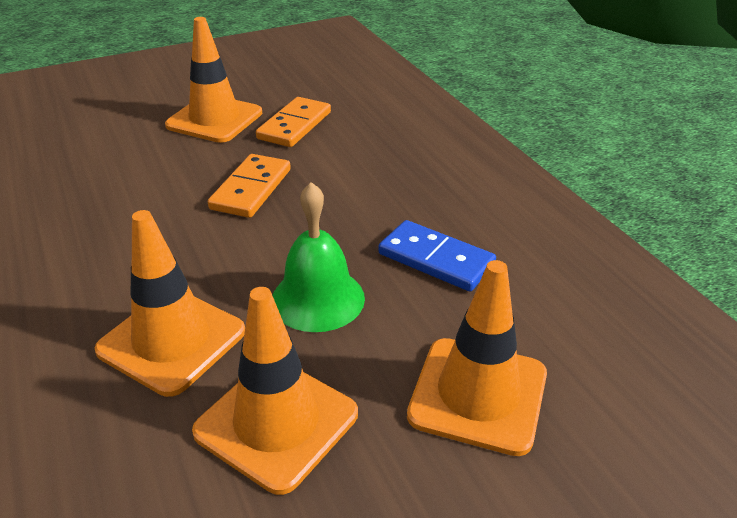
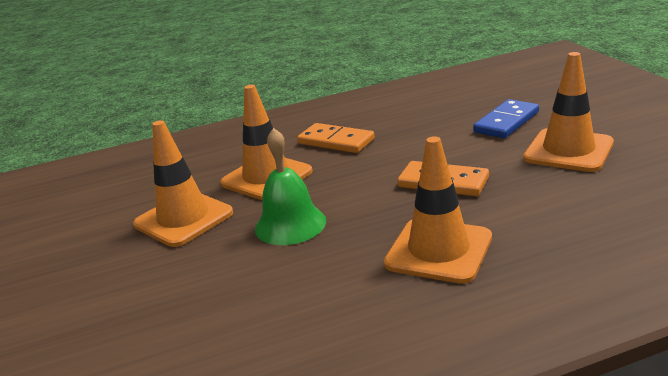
camera: 100 degrees right, 10 degrees down
(295, 125) = (571, 191): orange domino -> orange domino (336, 141)
(436, 259) = (327, 281): blue domino -> blue domino (506, 122)
(478, 395) = (163, 298): orange traffic cone -> orange traffic cone (438, 250)

